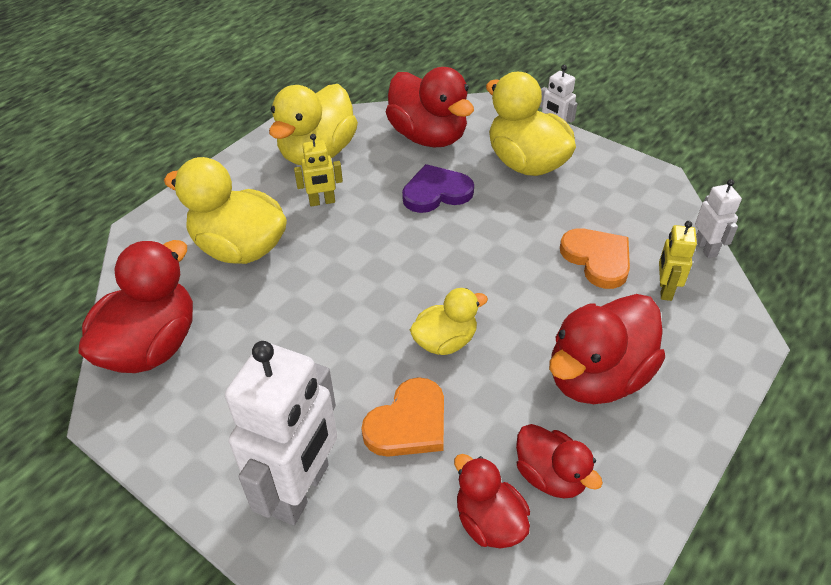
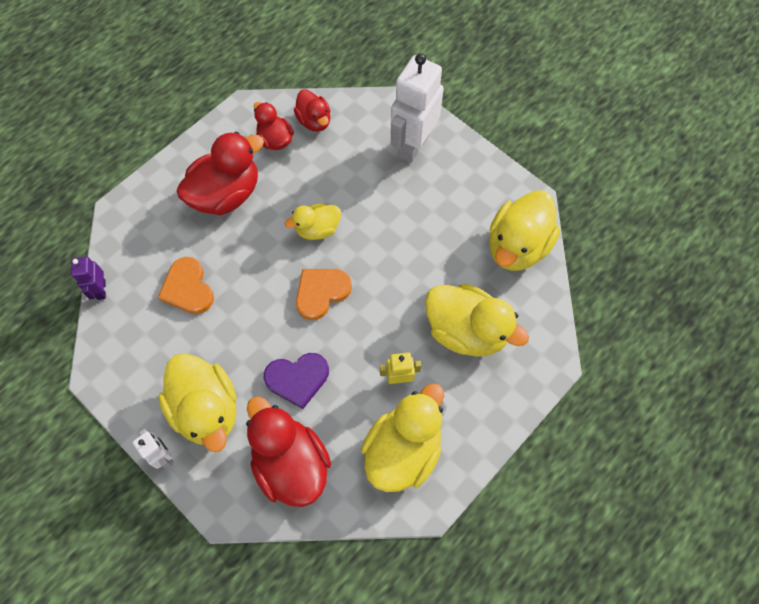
camera: 175 degrees left, 20 degrees up
(152, 346) = (517, 246): red duck -> yellow duck
(408, 423) = (349, 176): orange heart -> orange heart (321, 292)
(665, 290) = (151, 255): yellow robot -> none
(706, 248) = (101, 290): white robot -> purple robot

